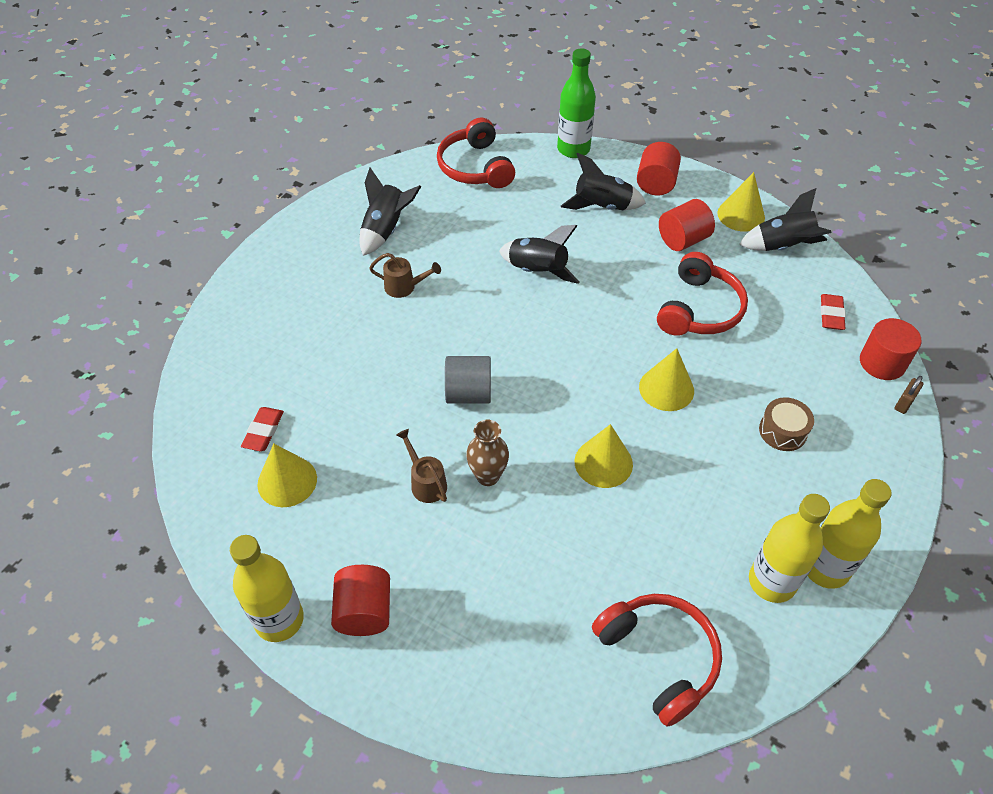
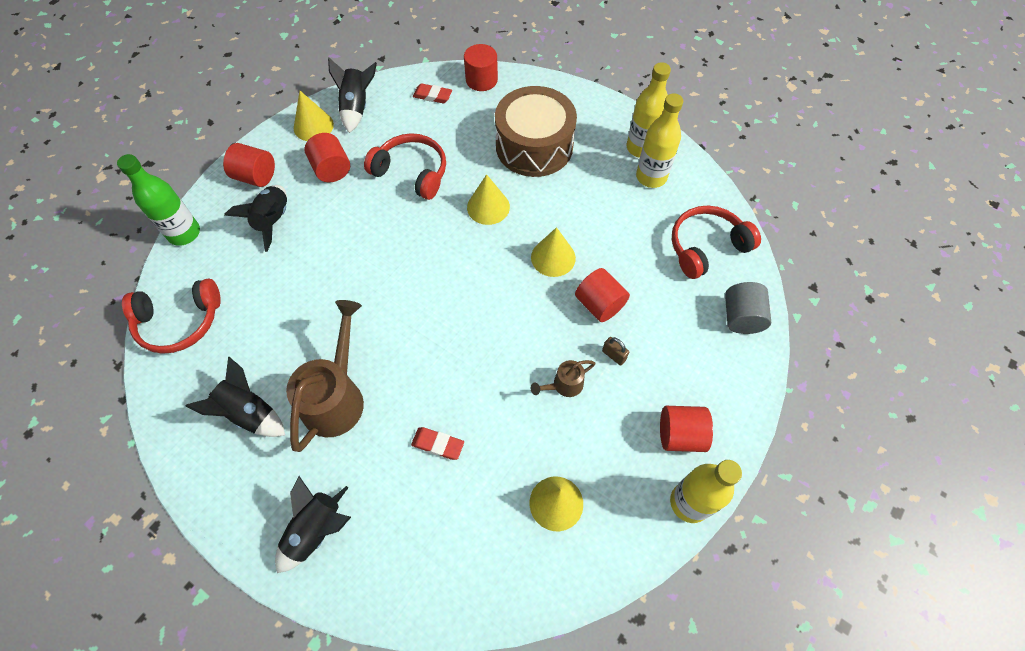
camera: 85 degrees left, 10 degrees up
(263, 431) = (498, 529): red eraser -> red eraser (438, 444)
(404, 287) = (337, 396): brown watering can -> brown watering can, size x2.06
(468, 393) = (475, 347): grey cylinder -> grey cylinder (741, 317)
(488, 476) = (560, 338): brown vase -> none
(537, 271) = (342, 281): black rocket -> black rocket (317, 530)
(540, 517) = (599, 304): none -> red cylinder
(783, 431) = (534, 146): brown drum -> brown drum, size x2.30
(904, 403) = (517, 78): brown padlock -> brown padlock (613, 355)

